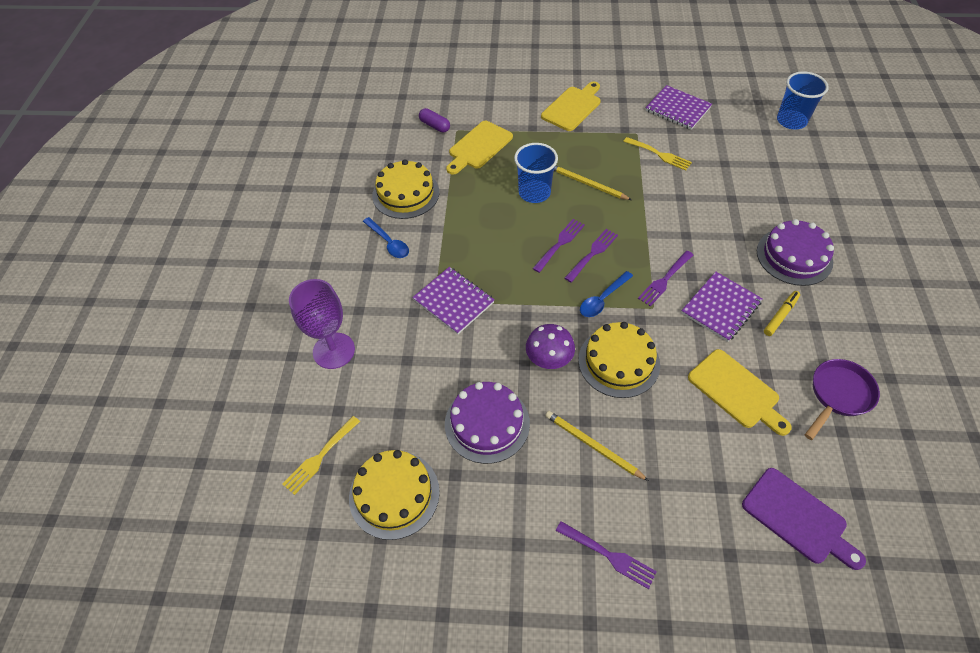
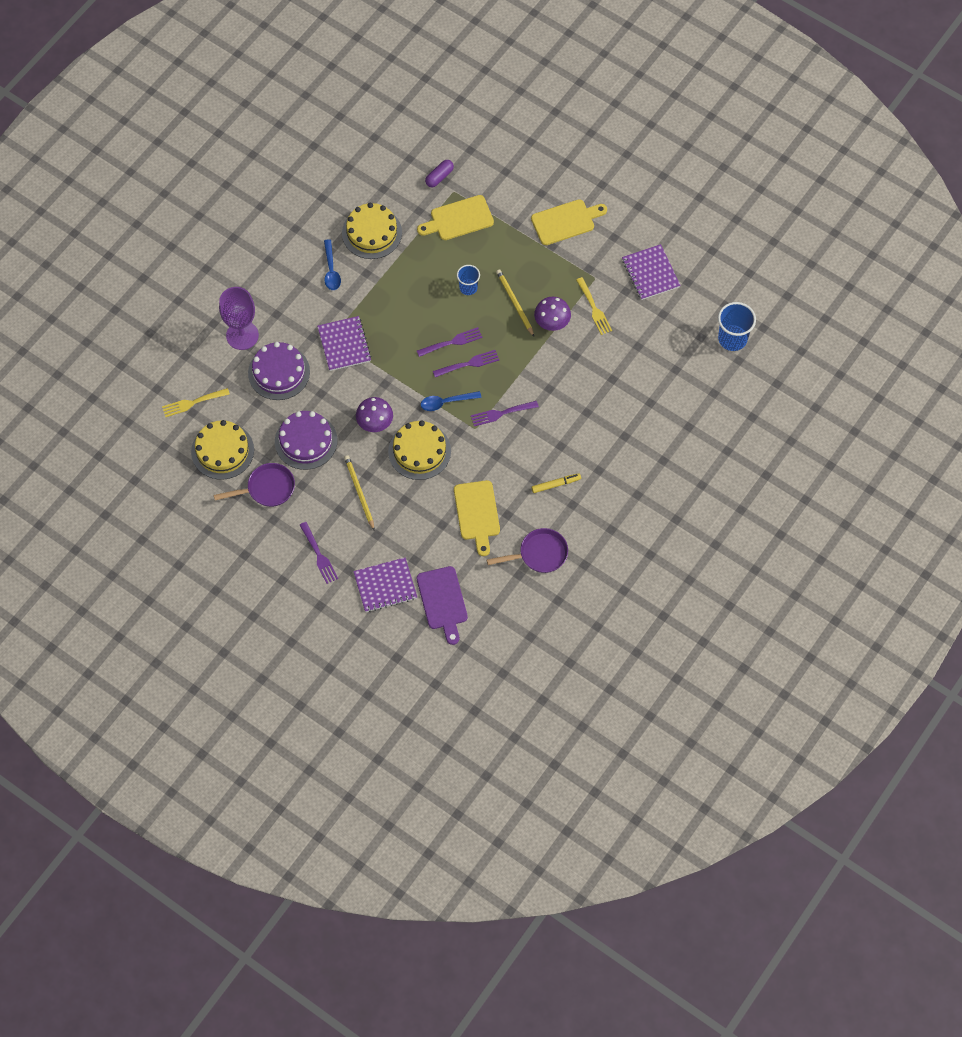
camera: 30 degrees right, 10 degrees up
(435, 126) = (439, 177): purple capsule -> purple capsule turned 60 degrees clockwise
(482, 508) = (267, 488): none -> purple pan
(534, 193) = (468, 288): blue cup -> blue cup, size x0.63
(635, 183) = (552, 323): none -> purple mushroom
(720, 307) = (521, 455): purple notebook -> purple notebook (385, 586)
(794, 256) = (610, 450): purple cake -> purple cake (279, 372)

